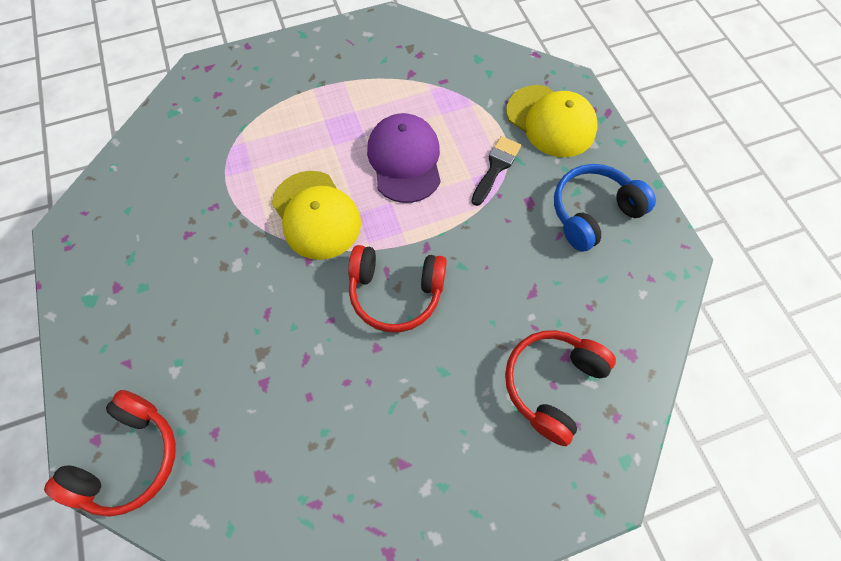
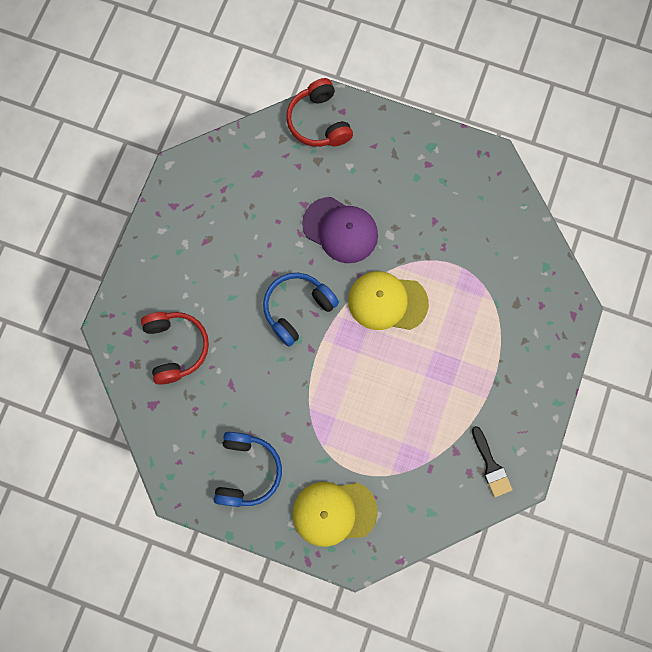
camera: 130 degrees right, 10 degrees up
(396, 292) = (297, 309): red headphones -> blue headphones
(405, 160) = (384, 386): purple cap -> purple cap (340, 230)
(496, 167) = (329, 441): black brush -> black brush (491, 466)

